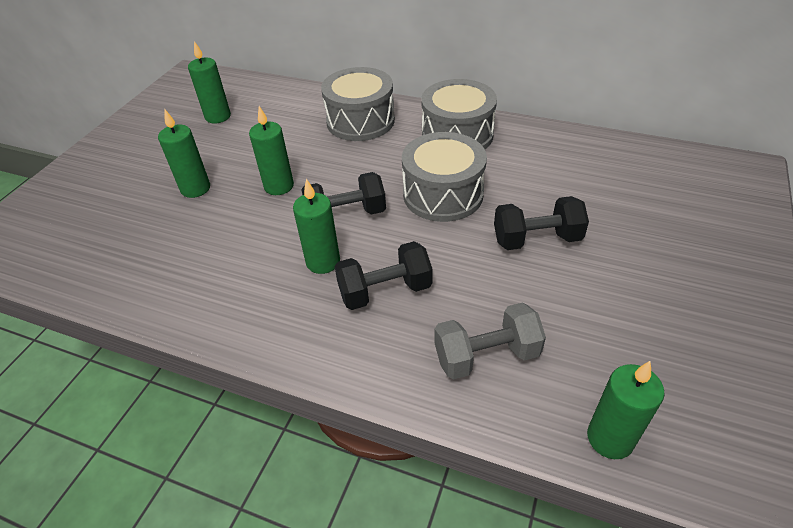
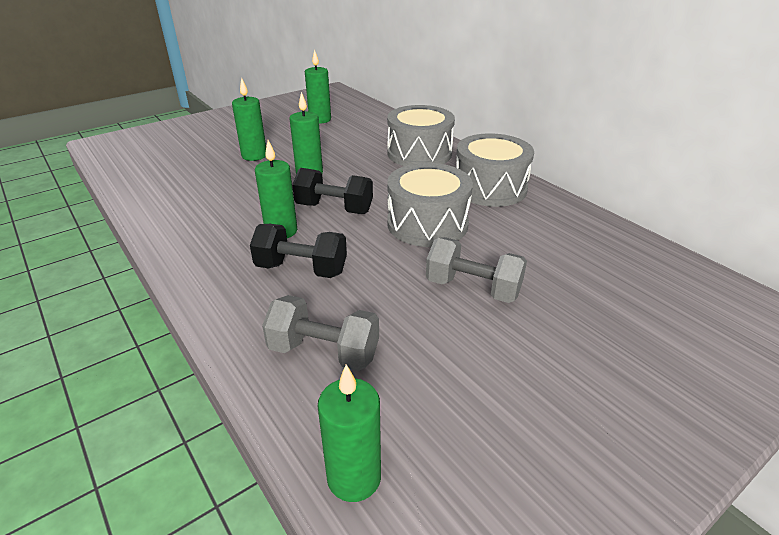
camera: 30 degrees right, 10 degrees down
(536, 239) = (473, 288): black dumbbell -> grey dumbbell

